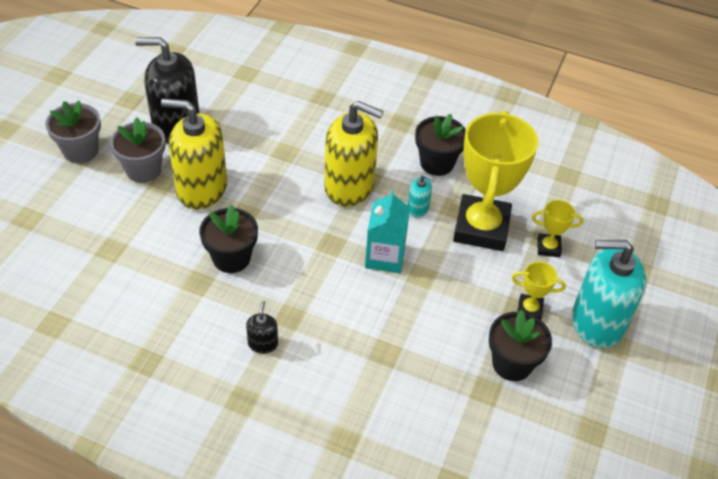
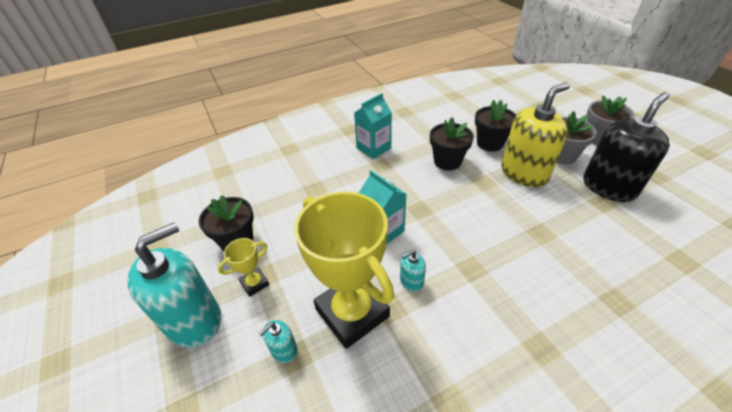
camera: 135 degrees right, 5 degrees down
(263, 344) = (373, 148): black soap dispenser -> turquoise carton
(349, 186) = (471, 251): yellow soap dispenser -> none
(437, 163) = (456, 337): black flower pot -> black flower pot (490, 143)
(548, 247) = (284, 350): yellow trophy -> turquoise soap dispenser

